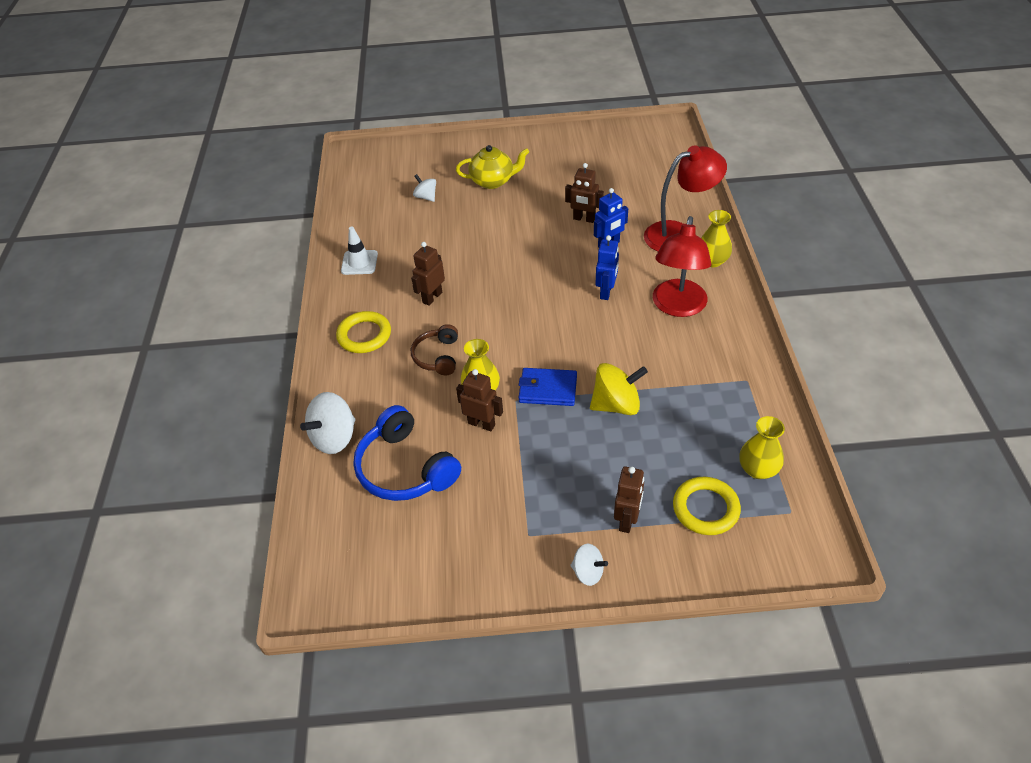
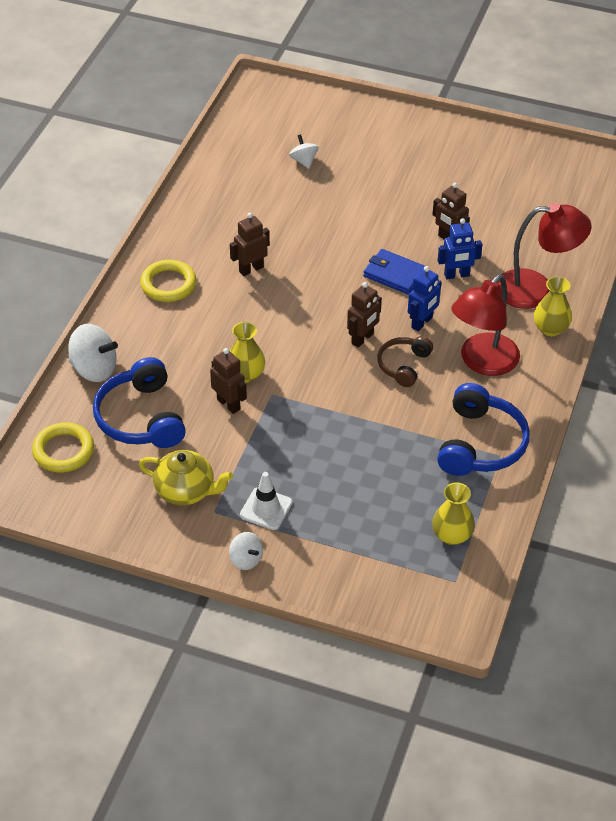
camera: 20 degrees right, 0 degrees up
(334, 438) = (94, 369): white spinning top -> white spinning top turned 135 degrees counterclockwise
(359, 262) = (201, 209): white traffic cone -> white traffic cone (266, 509)
(437, 356) = (224, 328): brown headphones -> brown headphones (403, 365)
(493, 181) = (382, 166): yellow teapot -> yellow teapot (186, 491)
(547, 389) = (307, 395): blue wallet -> blue wallet (394, 274)
(616, 405) = (361, 432): yellow spinning top -> none
(627, 520) = (306, 532): brown robot -> brown robot (362, 339)
(705, 508) = (381, 549): yellow ring -> yellow ring (63, 451)
(724, 376) = (480, 444): none -> blue headphones

